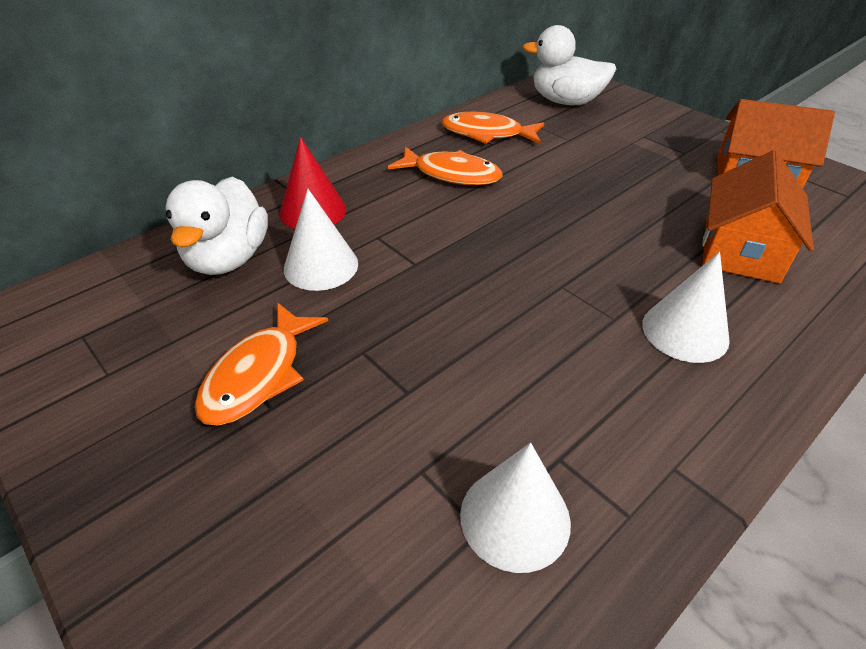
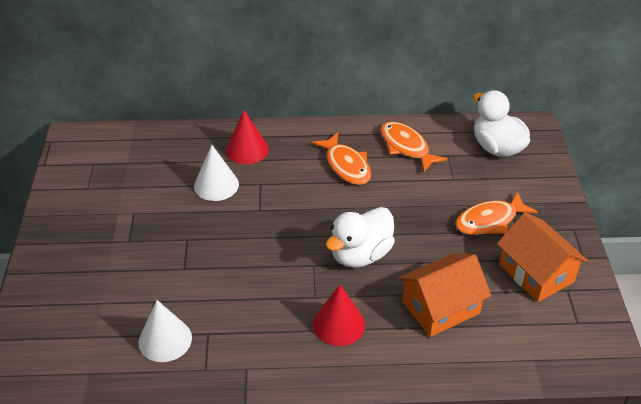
camera: 40 degrees right, 0 degrees up
(228, 258) = (181, 156): white duck -> white duck (360, 254)
(258, 374) = (138, 223): orange fish -> orange fish (489, 221)
(685, 331) = (339, 324): white cone -> red cone

